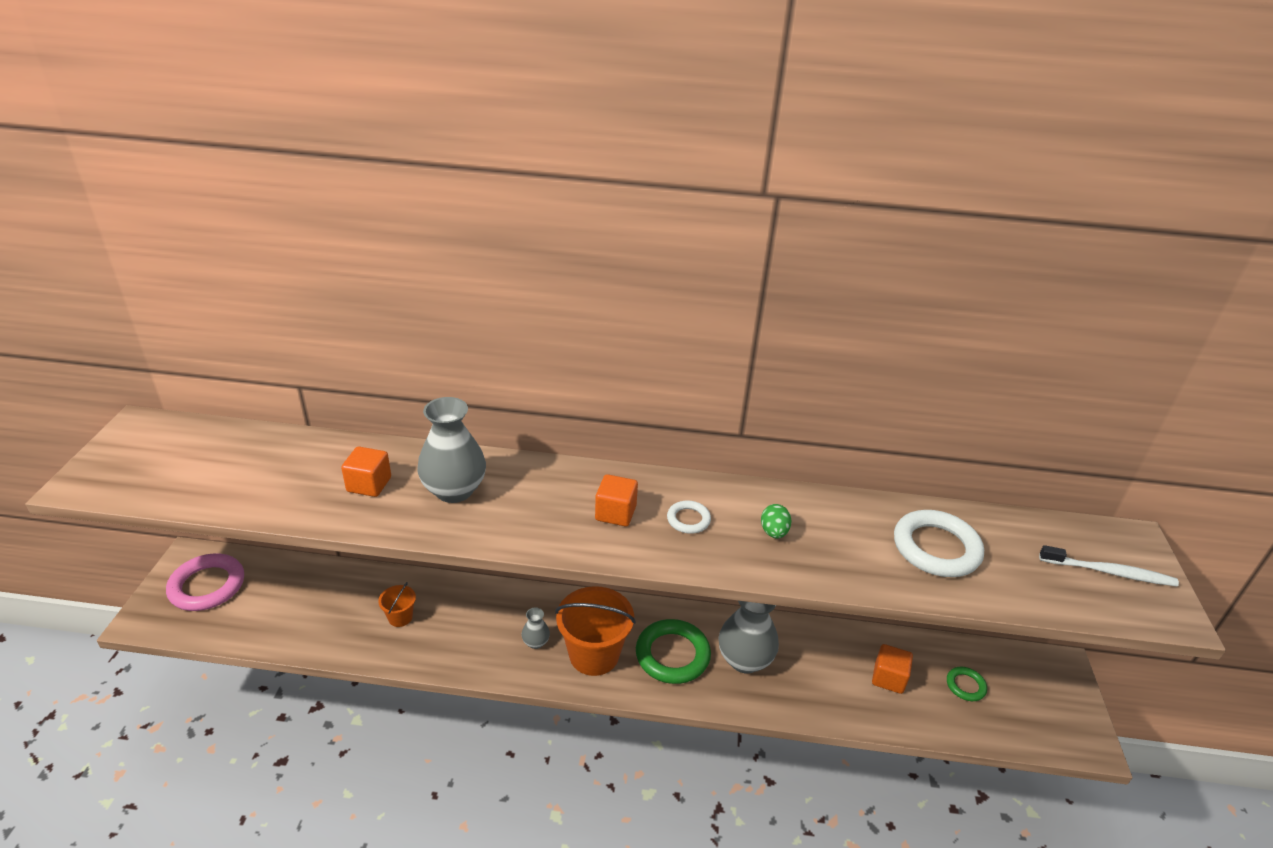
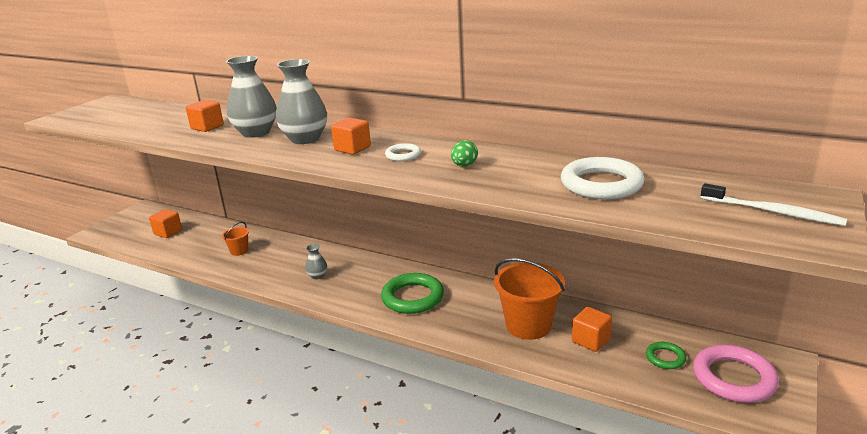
camera: 25 degrees right, 10 degrees down
(207, 586) = (141, 222): pink ring -> pink ring (733, 378)
(267, 600) = (168, 232): none -> orange cube
(594, 655) = (353, 288): orange bucket -> orange bucket (528, 325)
(744, 659) = (469, 309): grey vase -> grey vase (305, 139)

